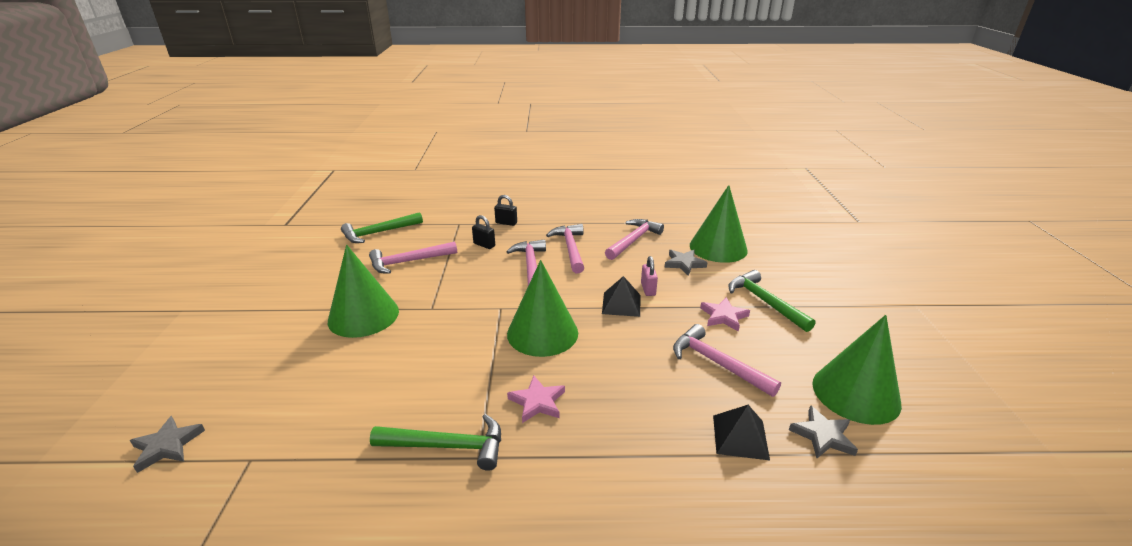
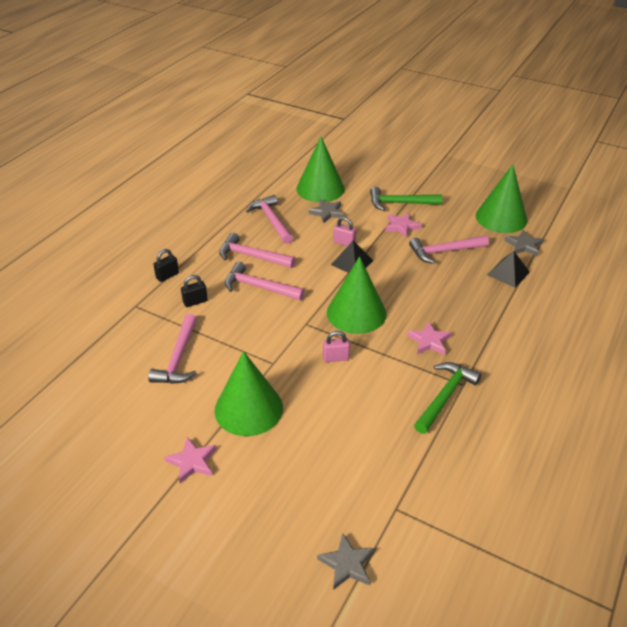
camera: 60 degrees left, 10 degrees up
(288, 310) = (192, 462): none -> pink star
(379, 233) = (93, 366): green hammer -> none
(462, 342) = (335, 358): none -> pink padlock

